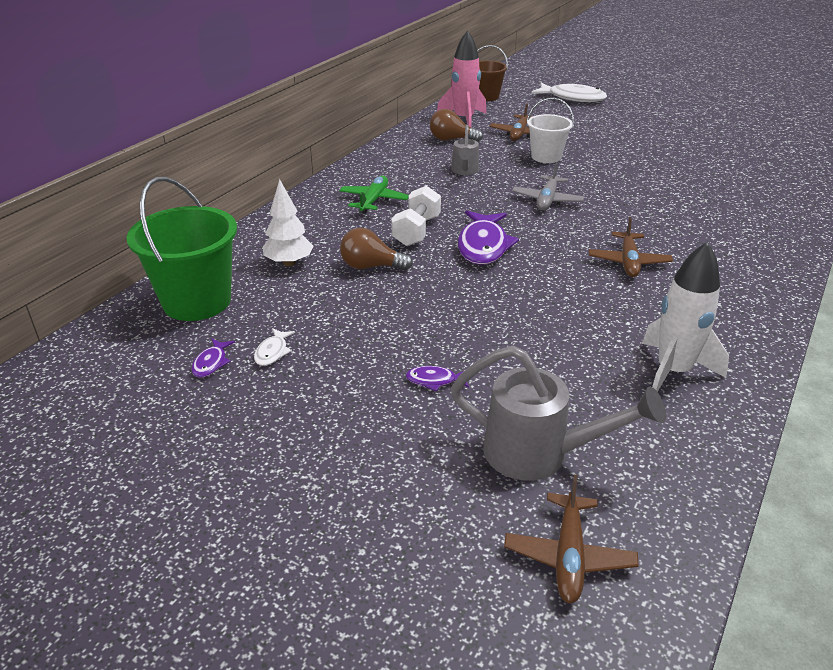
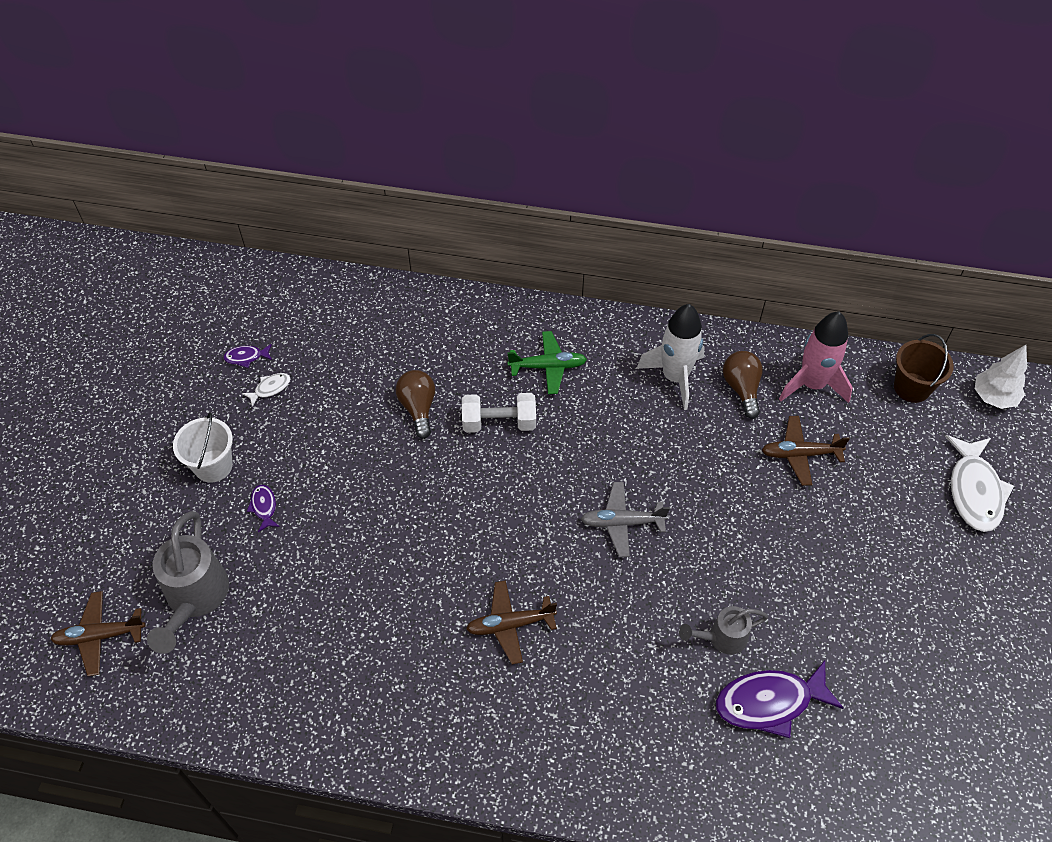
camera: 70 degrees right, 20 degrees up
(197, 301) = (322, 311): green bucket -> none
(272, 352) = (270, 388): white fish -> white fish turned 150 degrees clockwise
(289, 263) = (402, 346): white tree -> white tree (993, 397)
(464, 171) = (658, 426): grey watering can -> grey watering can (721, 638)
(483, 246) = (492, 487): purple fish -> purple fish (769, 702)
(546, 157) = (743, 498): white bucket -> white bucket (213, 466)
(673, 371) = (325, 684): white rocket -> white rocket (675, 377)

